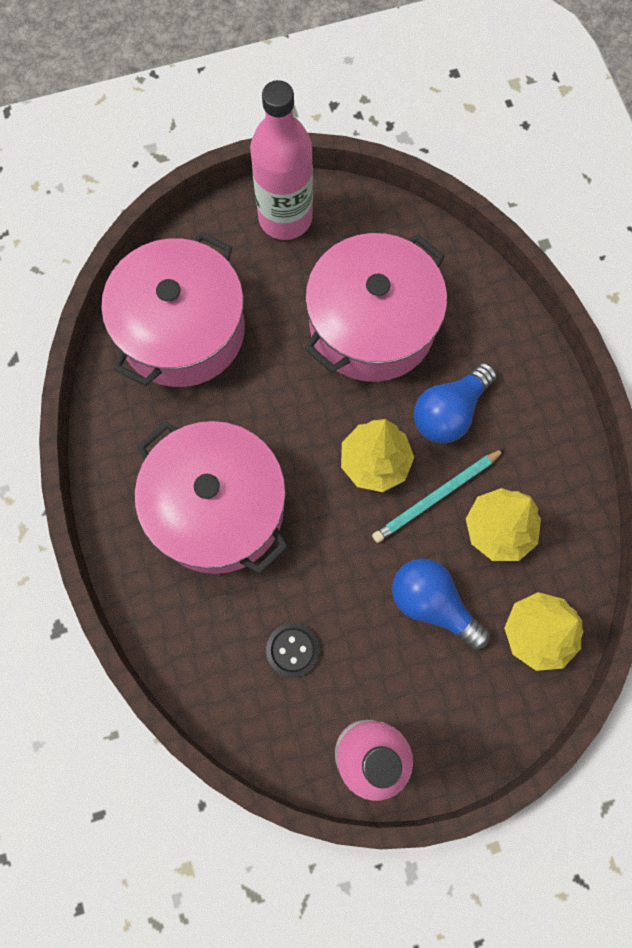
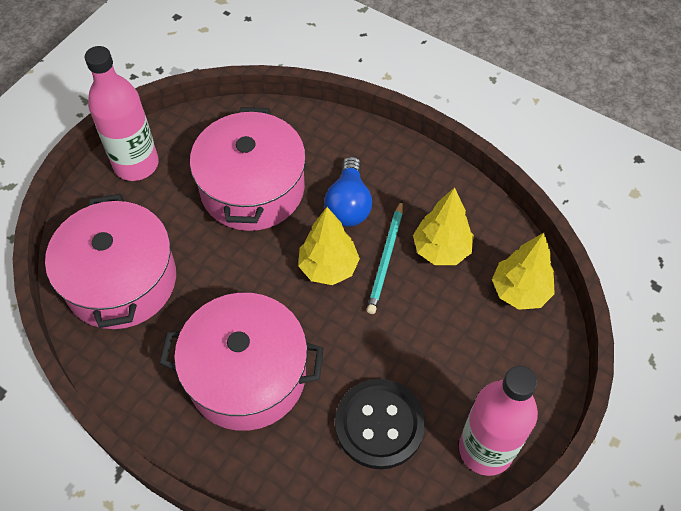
camera: 40 degrees left, 15 degrees down
(292, 650) = (379, 424): black button -> black button, size x1.91
(432, 604) = (442, 324): blue light bulb -> none

